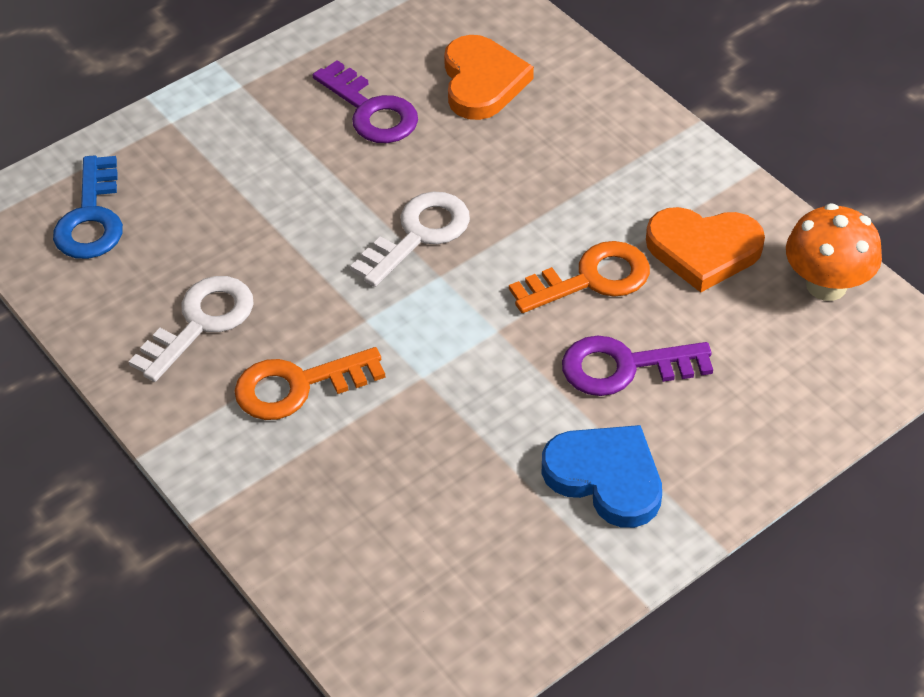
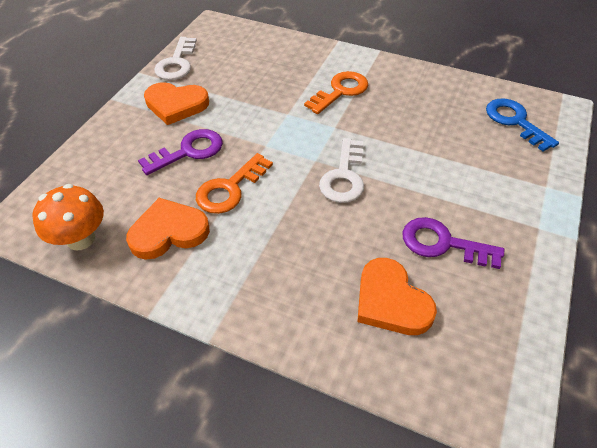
camera: 150 degrees right, 0 degrees up
(200, 322) = (409, 99): white key -> white key (177, 63)
(606, 477) = (176, 105): blue heart -> orange heart

